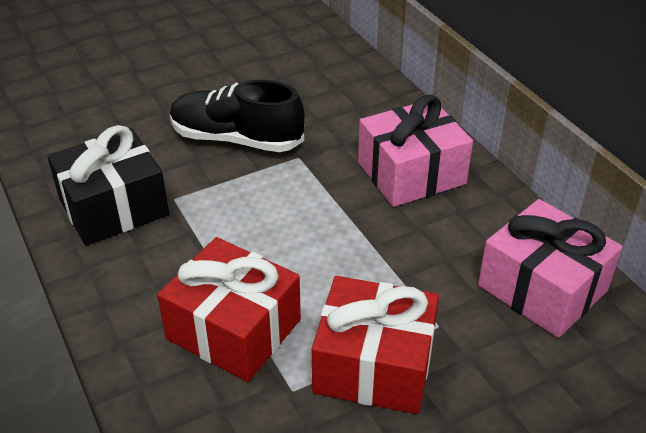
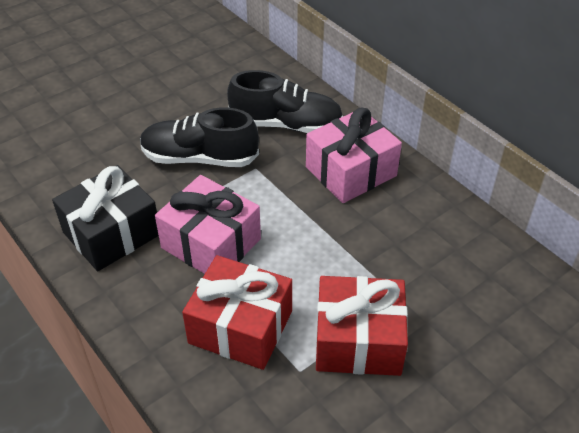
camera: 10 degrees left, 5 degrees up
(346, 115) = (286, 124): none -> black shoe
(542, 288) = (473, 258): pink gift -> pink gift (211, 243)

